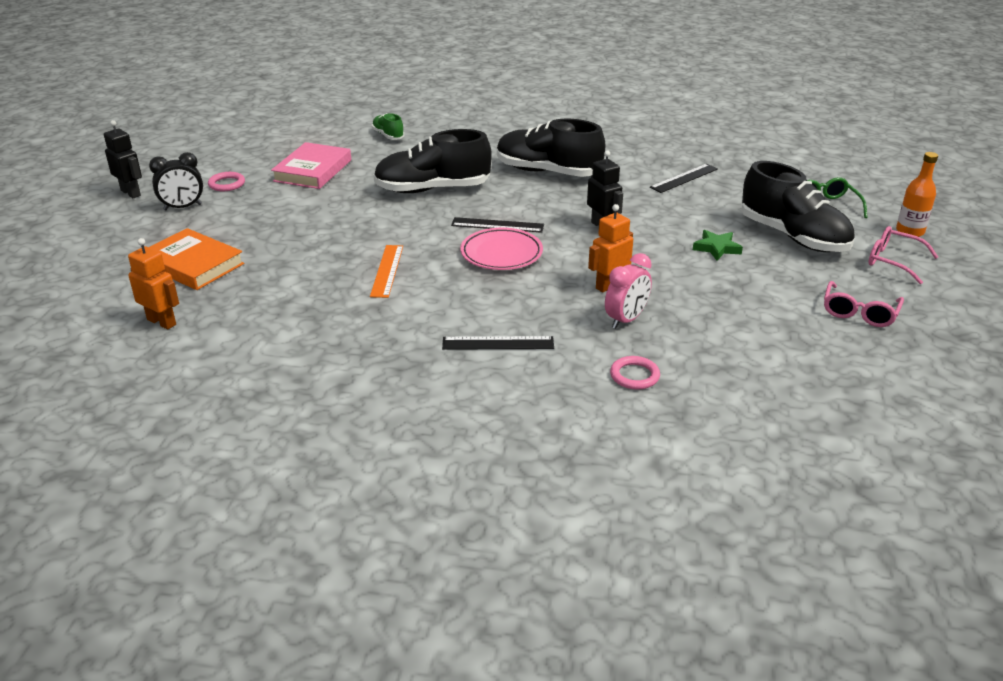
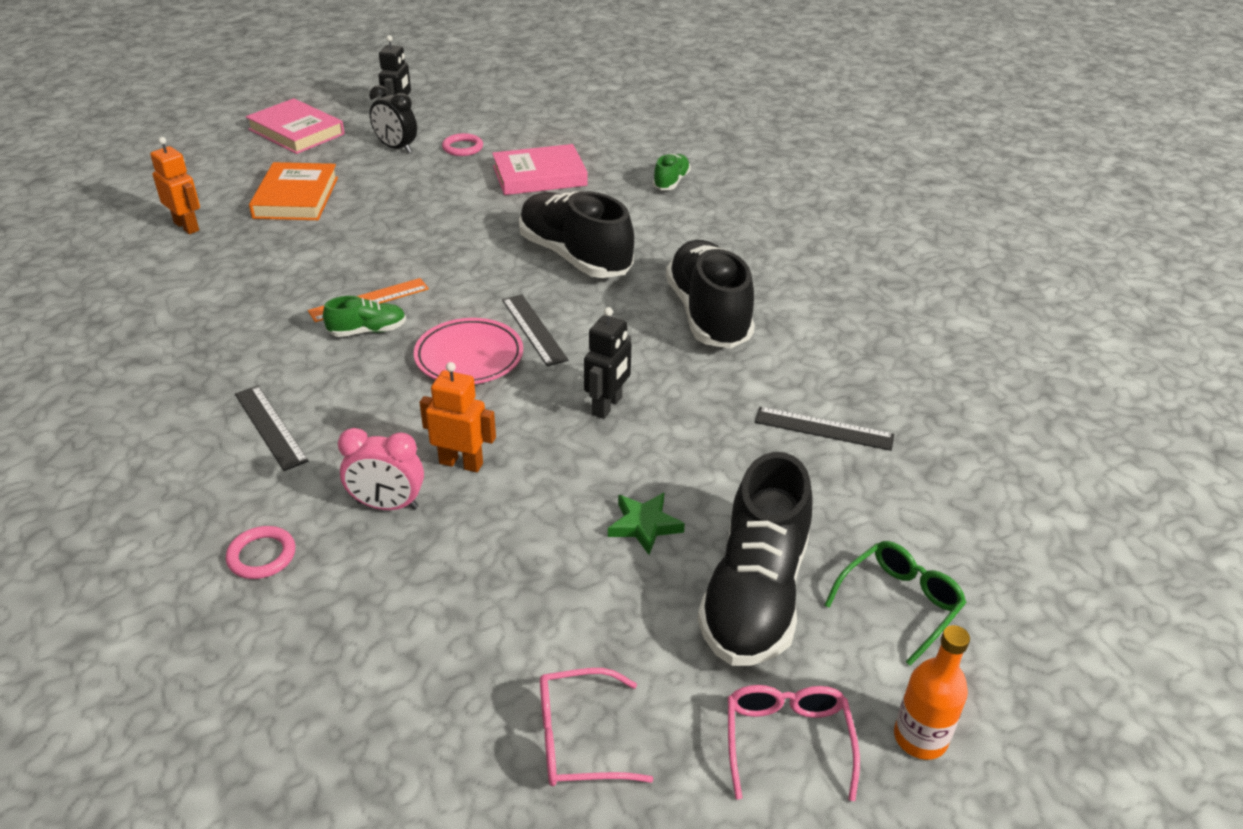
camera: 55 degrees right, 5 degrees up
(79, 239) = (296, 132): none -> pink book
(162, 322) = (187, 226): orange robot -> orange robot turned 45 degrees counterclockwise
(426, 280) = (367, 331): none -> green shoe

